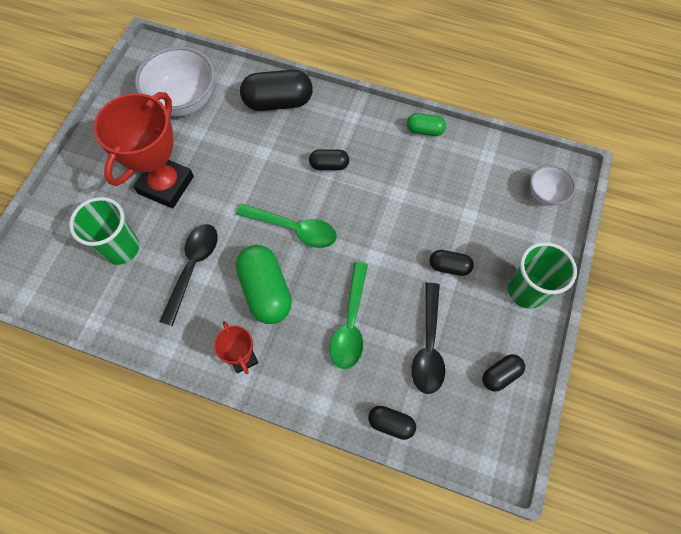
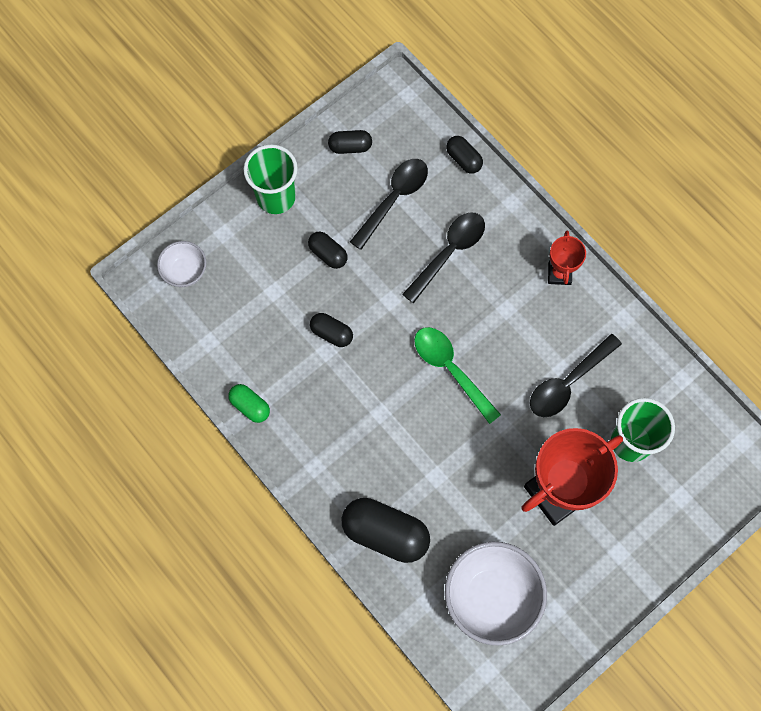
camera: 150 degrees left, 5 degrees up
(266, 291) = (509, 322): green capsule -> none
(329, 165) = (375, 421): black capsule -> black capsule (331, 333)
(350, 323) = (448, 253): green spoon -> black spoon

